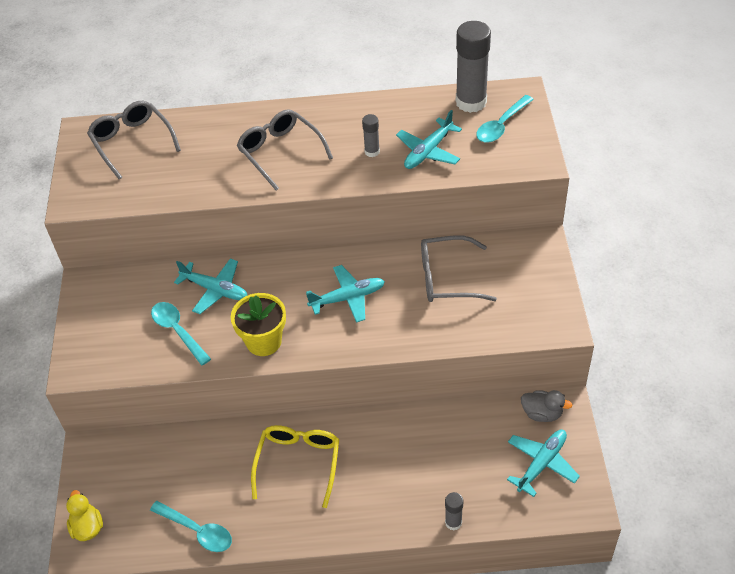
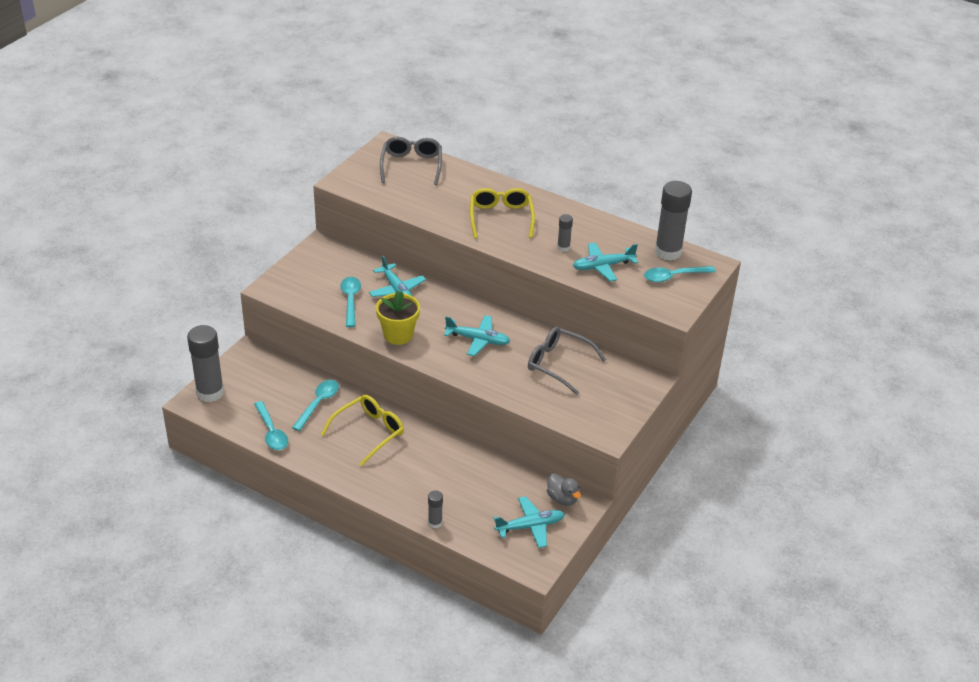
camera: 30 degrees right, 10 degrees down
(87, 527) = (210, 392): yellow duck -> grey glue stick
(217, 464) = (318, 403): none -> turquoise spoon
(280, 152) = (501, 218): grey glasses -> yellow glasses

